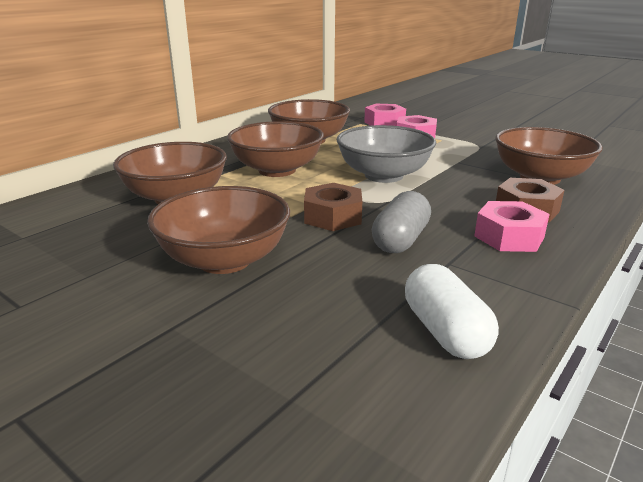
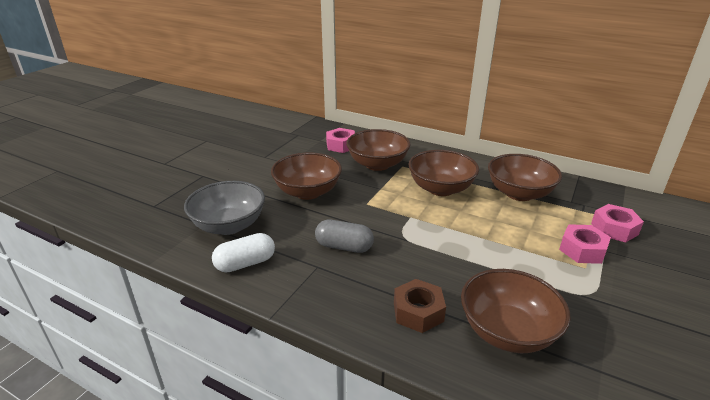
camera: 80 degrees right, 5 degrees up
(333, 216) = (370, 219): brown nut -> none
(383, 175) = (457, 235): grey bowl -> grey bowl (229, 225)
(509, 237) = (362, 296): pink nut -> pink nut (341, 145)

